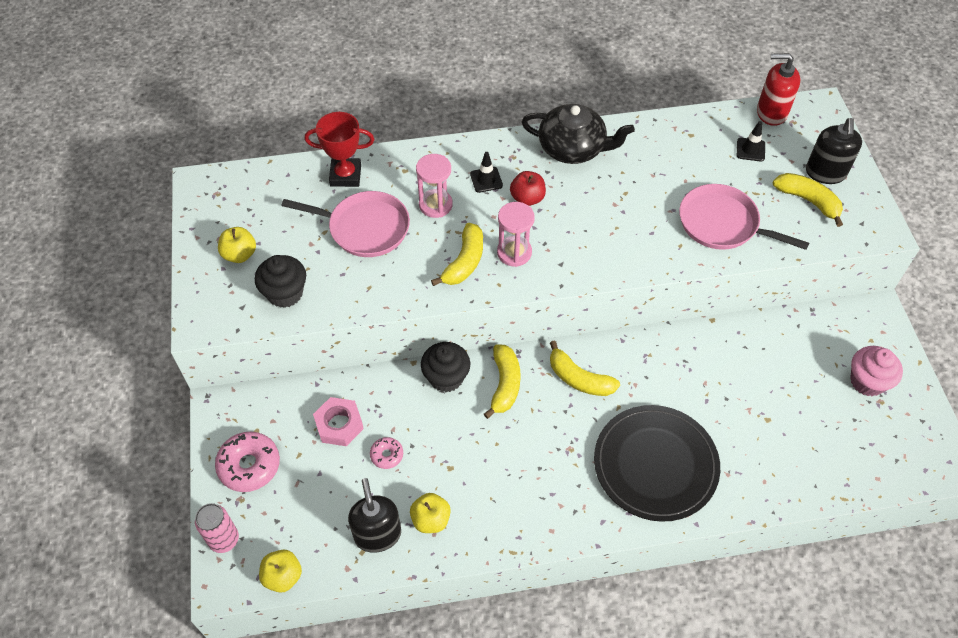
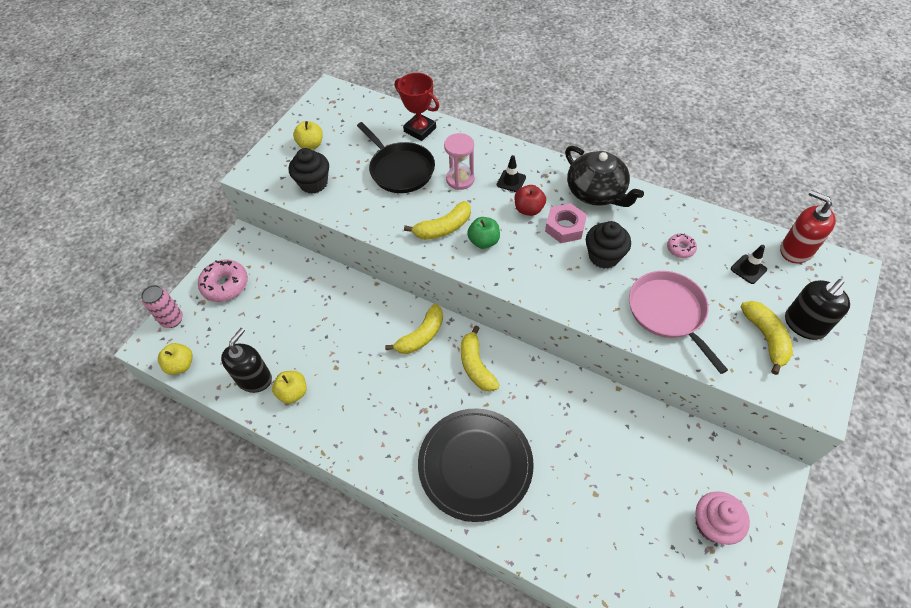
camera: 40 degrees right, 0 degrees up
(339, 425) = (296, 294): pink nut -> pink nut (565, 227)
(364, 228) = (400, 169): pink pan -> black pan
(387, 455) = (306, 332): pink donut -> pink donut (680, 248)
(446, 377) = (387, 306): black cupcake -> black cupcake (604, 256)
(514, 252) = (484, 241): pink hourglass -> green apple

